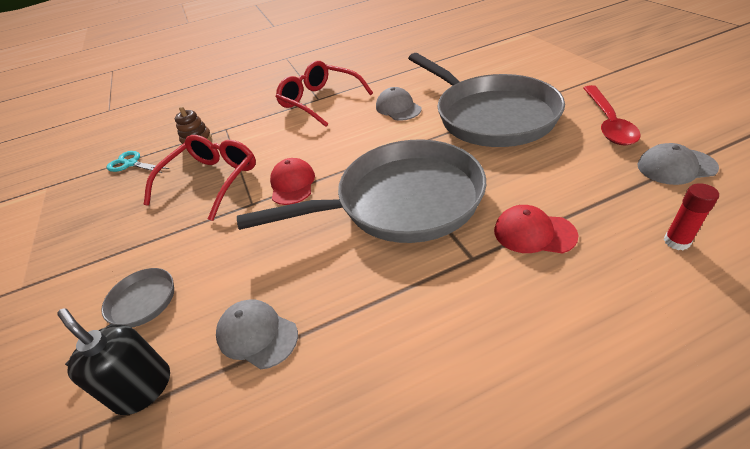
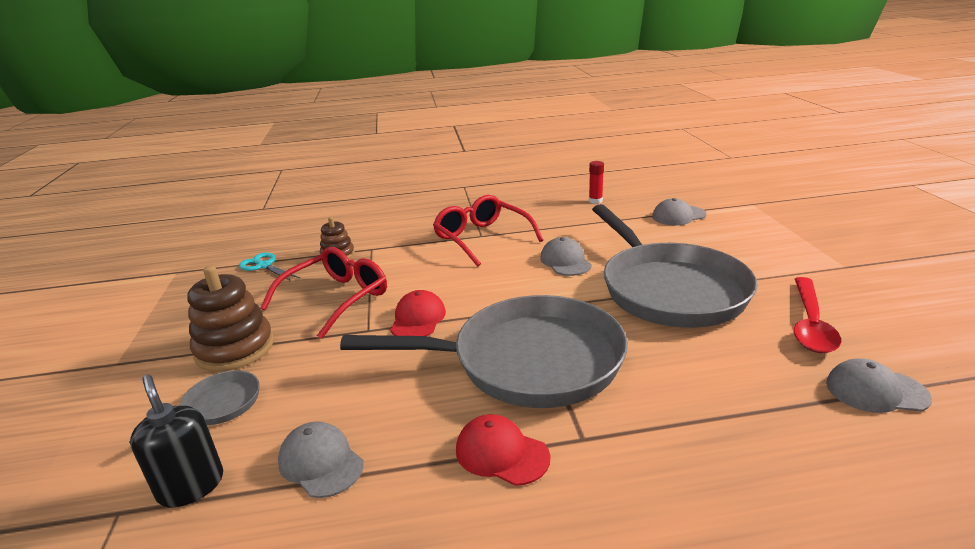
camera: 10 degrees right, 15 degrees down
(134, 247) = (235, 349): none -> brown stacking toy
(473, 52) = (678, 216): none -> grey cap
(534, 233) = (666, 427): red cap -> red cap (501, 453)
(676, 242) = (838, 476): red glue stick -> red glue stick (595, 201)

